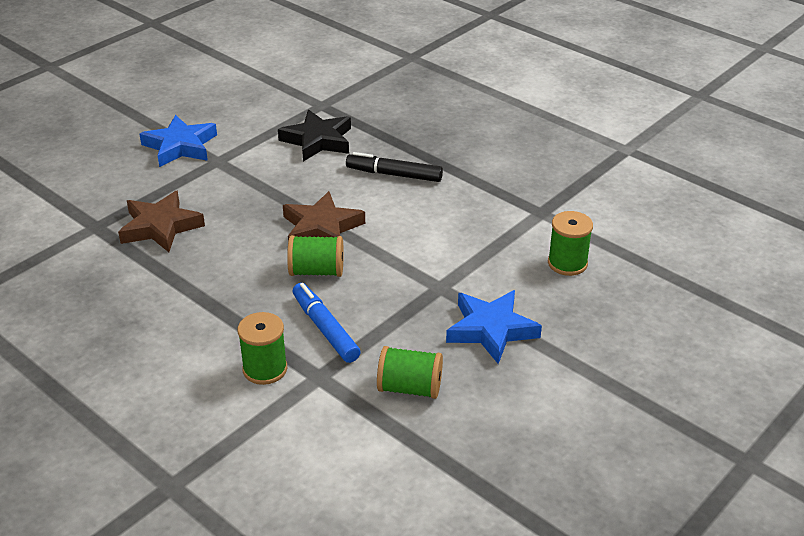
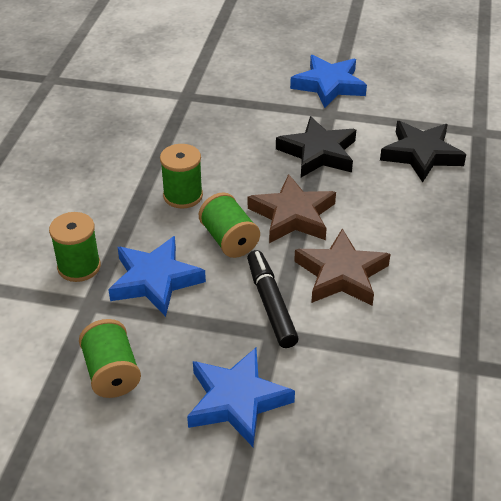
camera: 60 degrees right, 5 degrees up
(160, 227) = (213, 126): brown star -> brown star (341, 274)
(261, 186) = (318, 153): none -> black star
(325, 328) = (155, 280): blue marker -> blue star
(394, 174) = (420, 226): black marker -> black marker (271, 304)
(567, 263) = (397, 424): green spool -> green spool (183, 196)

